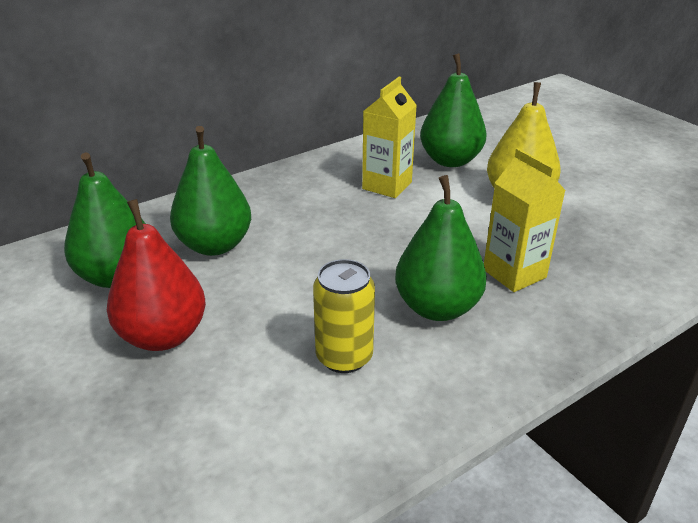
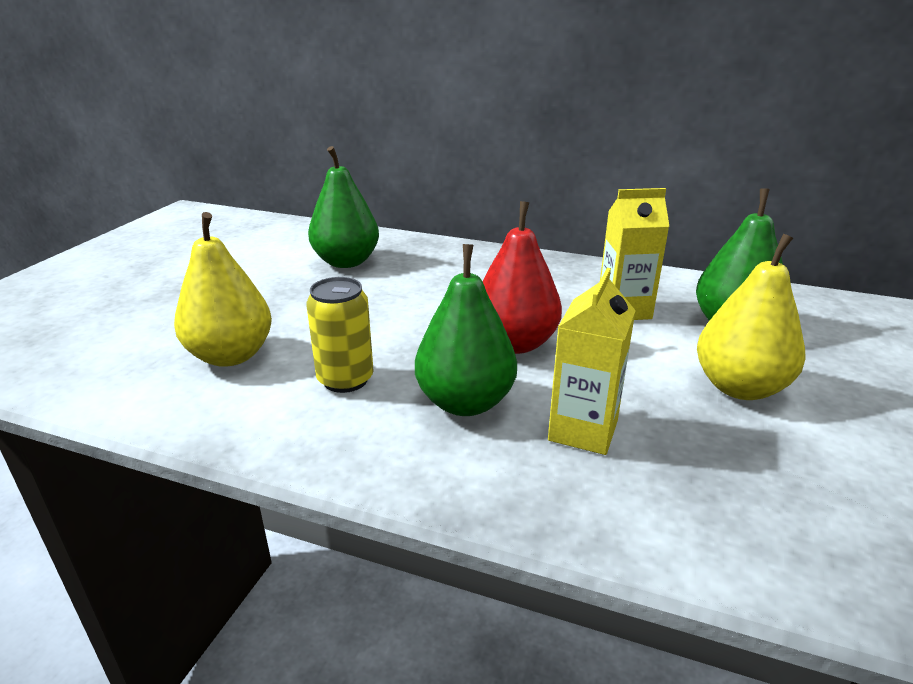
camera: 55 degrees right, 5 degrees down
(163, 336) = (299, 301): red pear -> red pear (515, 343)
(214, 245) = (424, 276): green pear -> none
(220, 419) = (231, 356): none -> yellow pear

